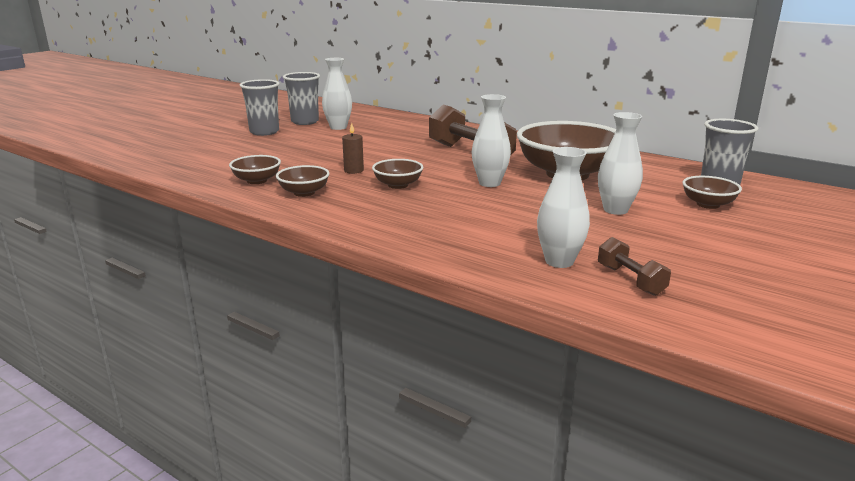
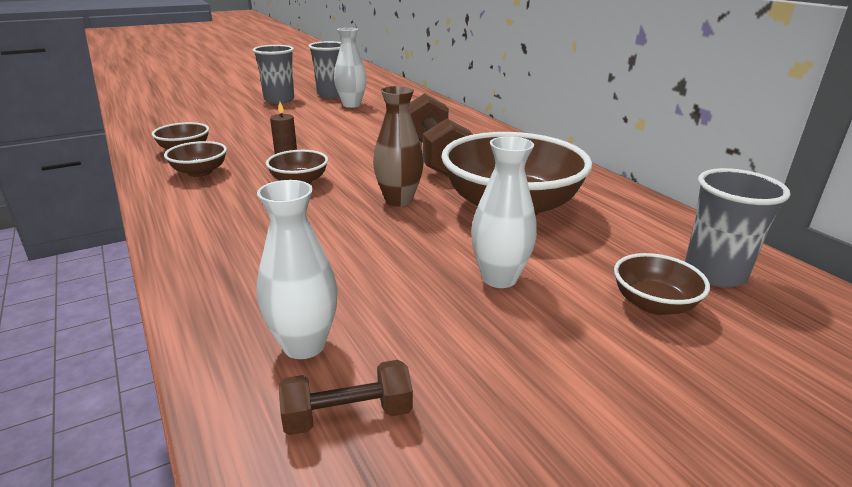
camera: 25 degrees right, 5 degrees up
(489, 183) = (398, 200): white vase -> brown vase
(630, 280) = (348, 415): brown dumbbell -> brown dumbbell turned 75 degrees clockwise

